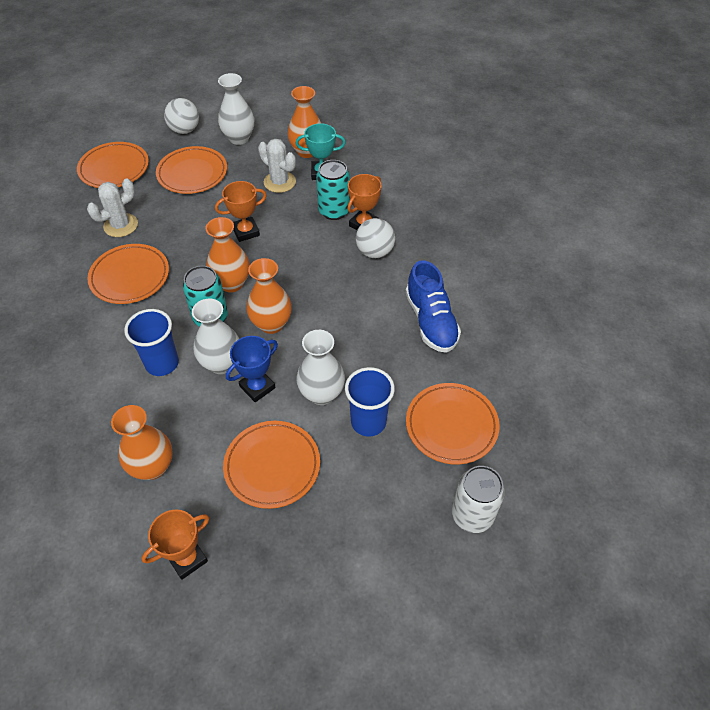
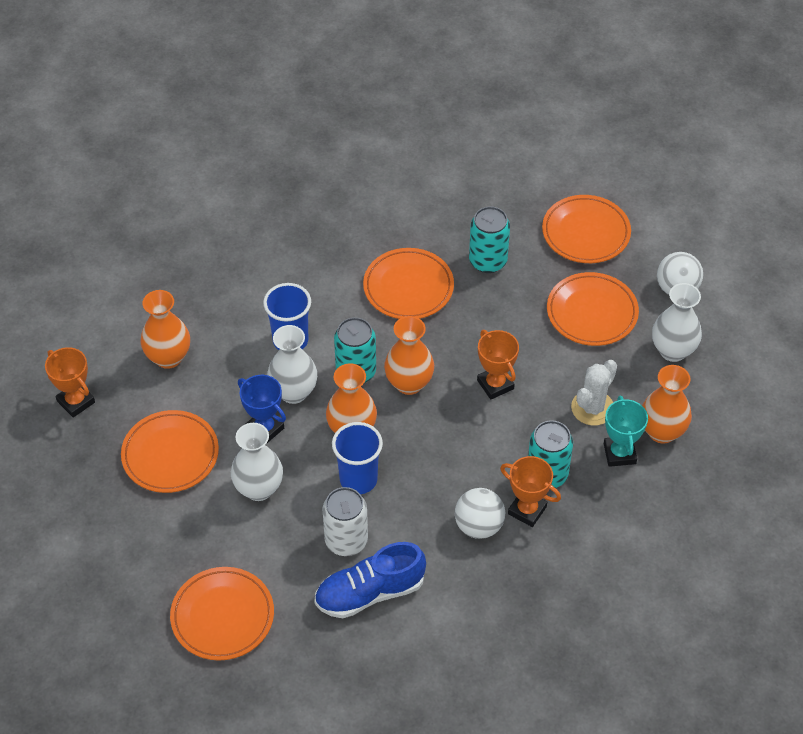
camera: 85 degrees right, 0 degrees up
(121, 225) = (488, 261): white cactus -> turquoise can
(368, 422) = (224, 535): blue cup -> blue cup (358, 479)
(472, 515) = (116, 636): white can -> white can (346, 541)

